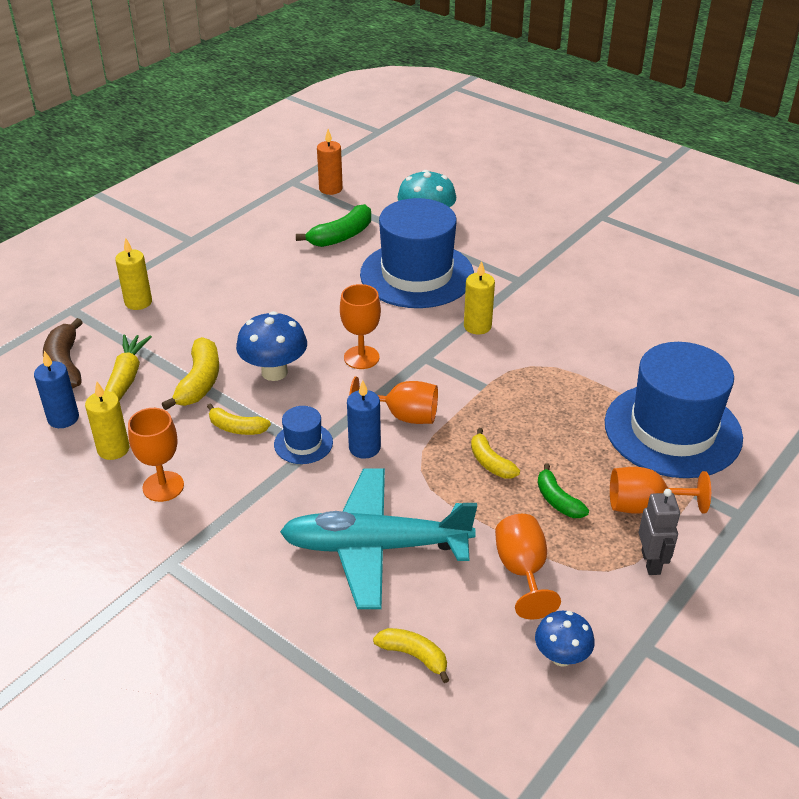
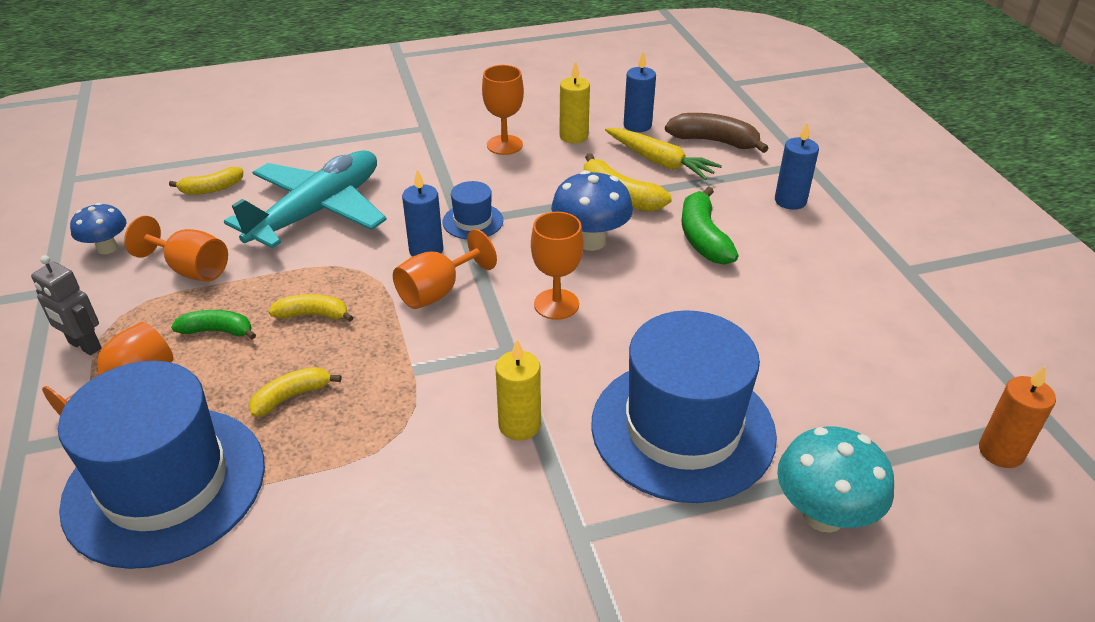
camera: 125 degrees right, 0 degrees up
(138, 302) = (790, 201): yellow candle -> blue candle
(237, 428) = (533, 196): yellow banana -> yellow banana (291, 396)
(341, 236) = (838, 400): green banana -> green banana (703, 237)

